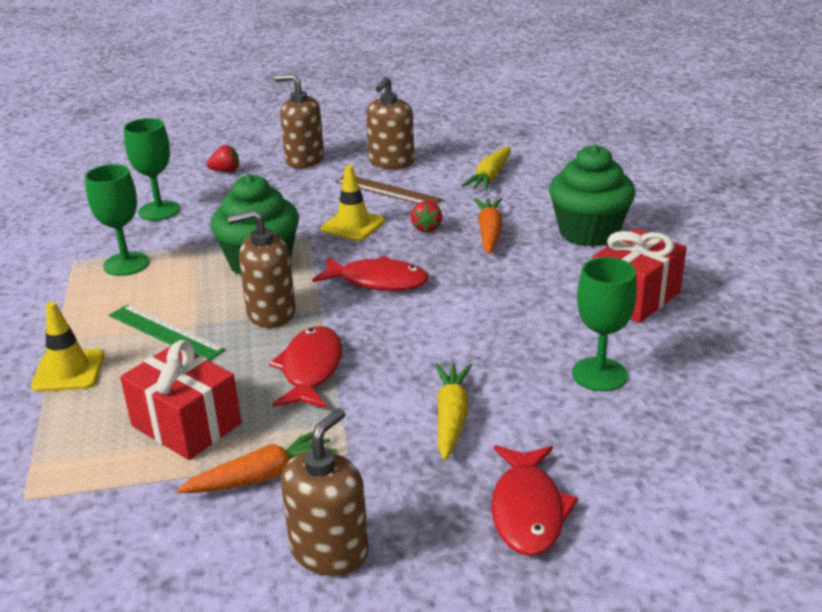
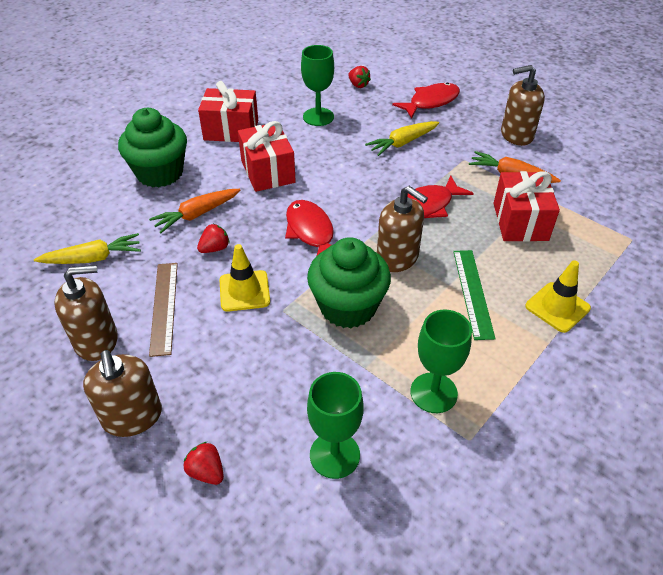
camera: 130 degrees left, 15 degrees up
(513, 292) = (268, 172): none -> red gift
(662, 456) = (358, 85): none -> red strawberry

